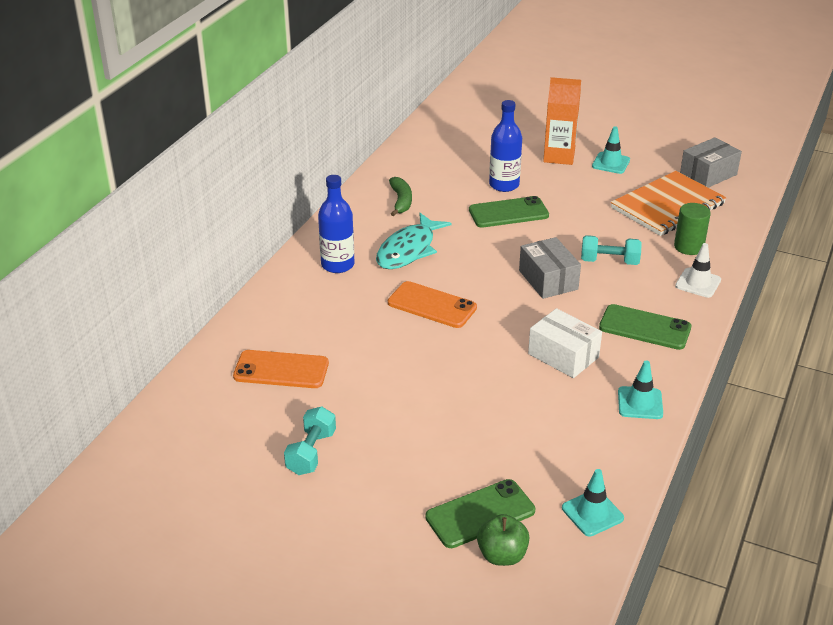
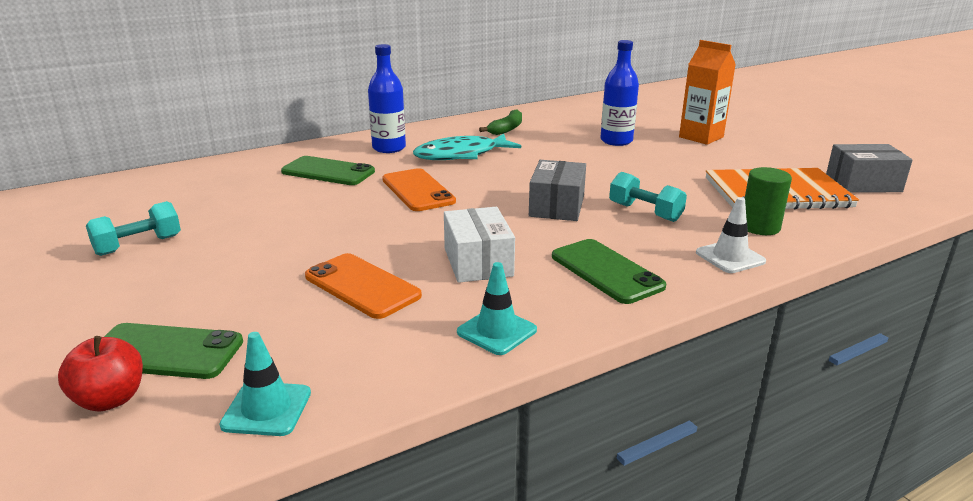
camera: 35 degrees right, 10 degrees down
(281, 370) = (227, 190): orange phone -> orange phone (362, 286)
(502, 555) = (110, 399): green apple -> red apple
(508, 213) = (591, 157): green phone -> green phone (328, 172)
(611, 163) = (751, 152): turquoise traffic cone -> none

